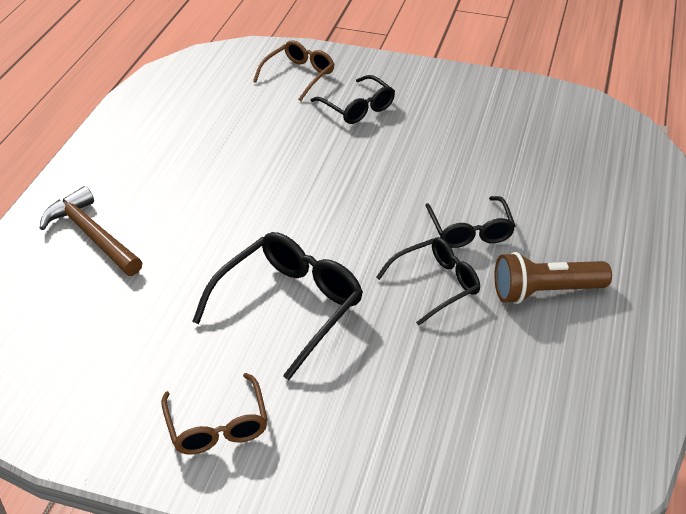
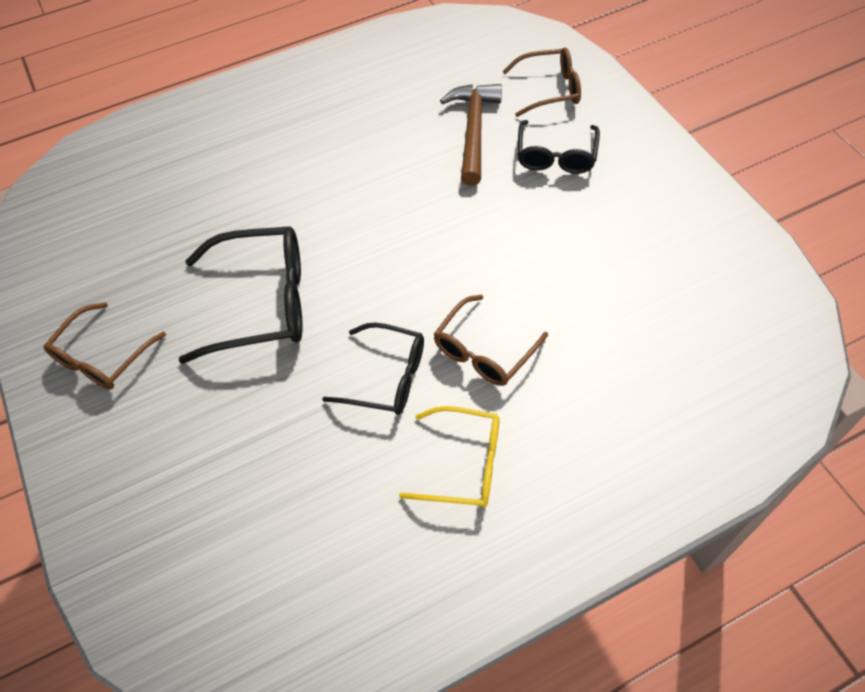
camera: 50 degrees right, 15 degrees up
(91, 235) = (222, 137): brown hammer -> brown hammer (473, 131)
(470, 231) = (484, 351): black glasses -> brown glasses
(545, 292) = (464, 464): brown flashlight -> yellow glasses

